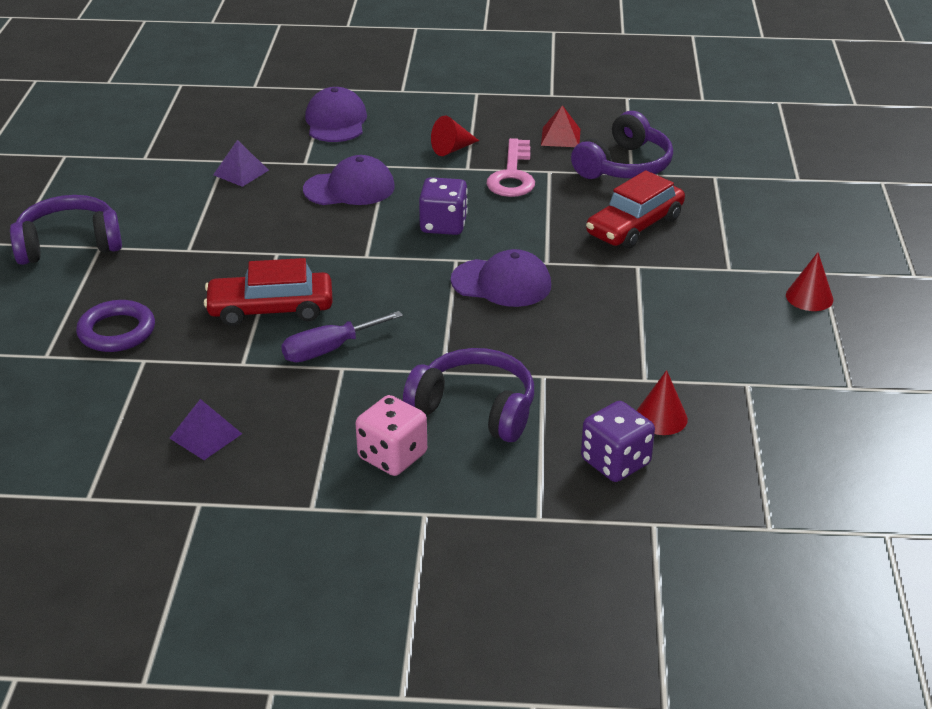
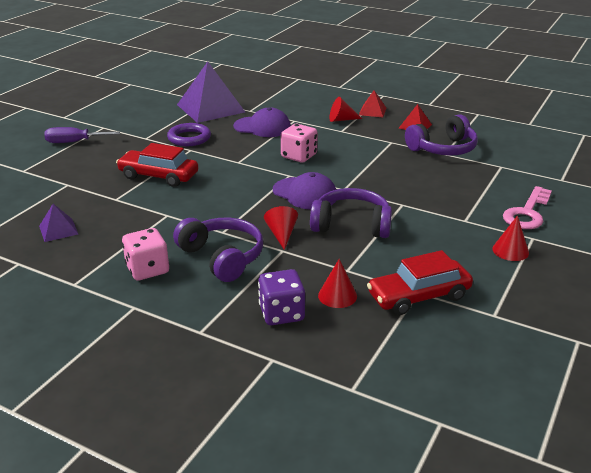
camera: 25 degrees right, 5 degrees down
(69, 244) = (89, 123): purple headphones -> purple headphones (351, 224)
(117, 331) = (69, 168): purple ring -> purple ring (189, 138)
(241, 172) = (211, 108): purple pyramid -> purple pyramid, size x2.14
(329, 350) = (169, 204): purple screwdriver -> purple screwdriver (74, 142)
(336, 121) = (287, 94): purple cap -> none
(443, 225) = (299, 156): purple dice -> pink dice
(483, 124) = (372, 111): none -> red pyramid
(512, 175) = (366, 139): pink key -> pink key (527, 213)
(523, 353) = (281, 234): none -> red cone
(634, 226) = (420, 182): red car -> red car (418, 296)

